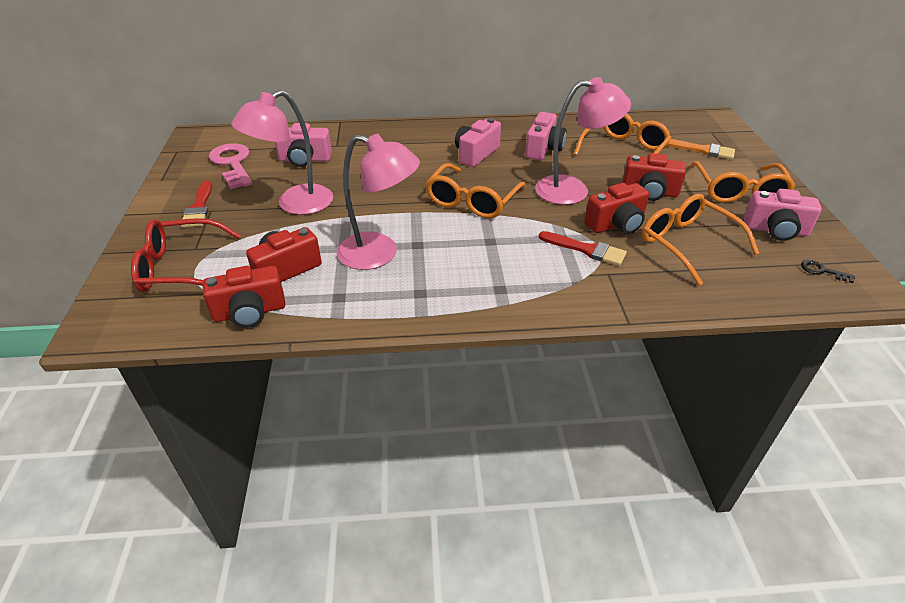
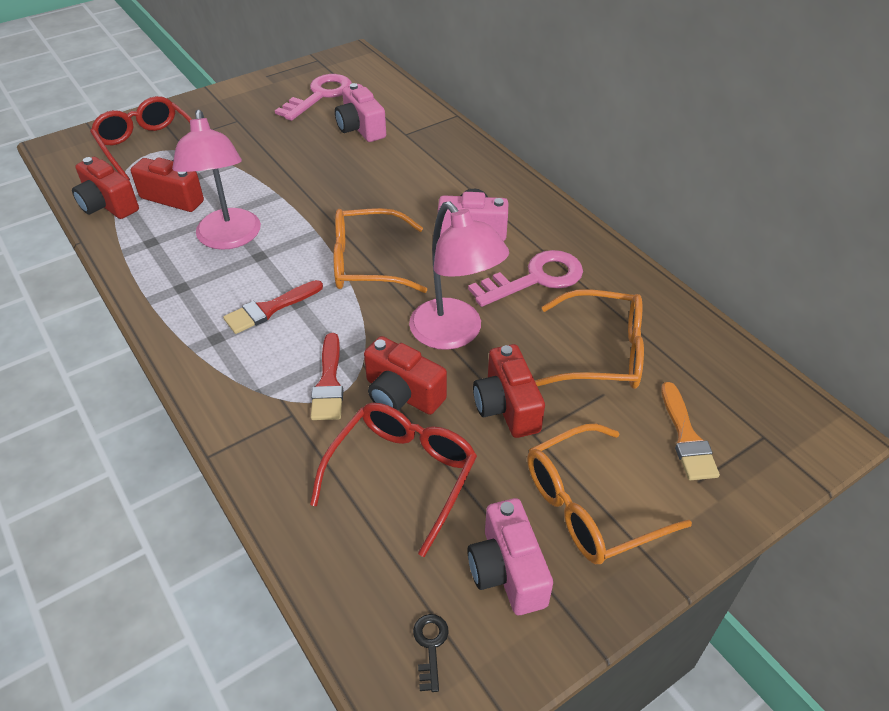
camera: 60 degrees right, 5 degrees up
(199, 207) = (237, 113): red brush -> red brush (269, 309)
(295, 204) = (278, 157): pink lamp -> none
(543, 149) = (535, 278): pink camera -> pink key
(687, 244) = (402, 474): orange glasses -> red glasses

